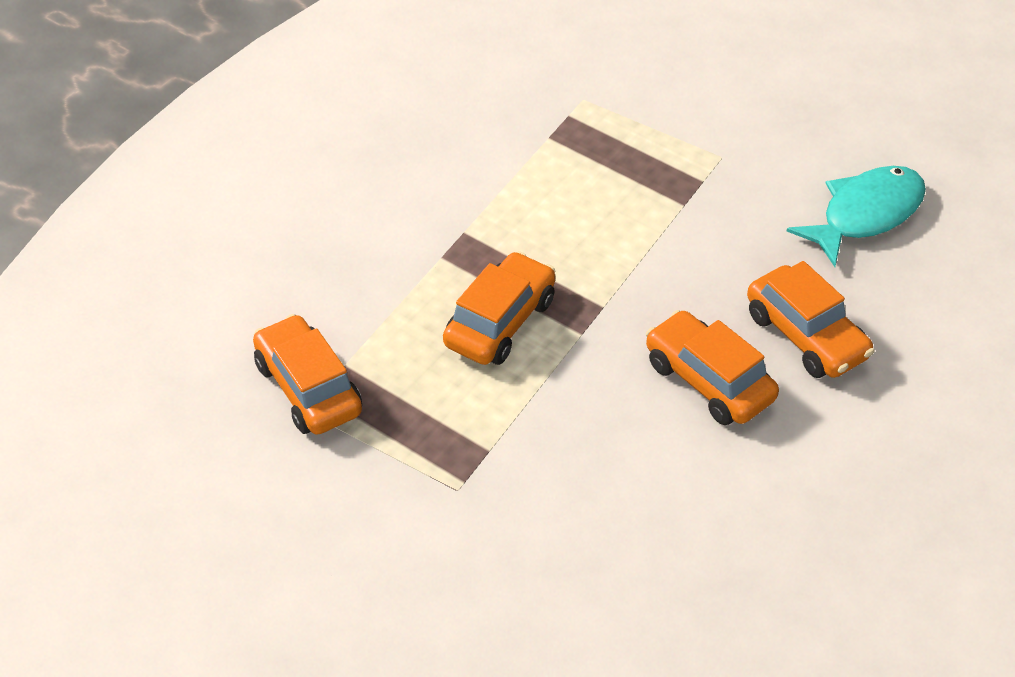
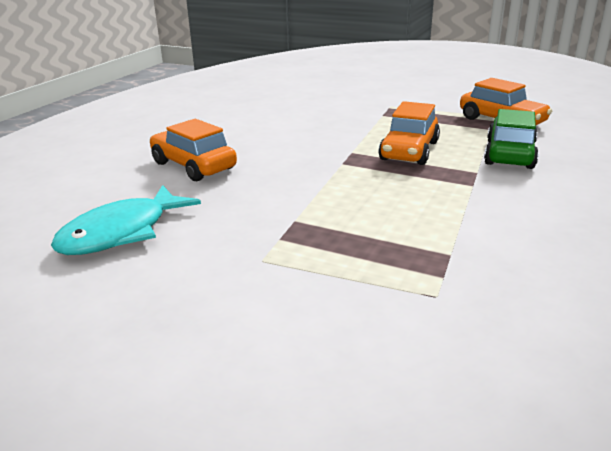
camera: 170 degrees right, 20 degrees down
(371, 290) = (509, 154): none -> green car
(709, 381) = (261, 144): orange car -> none

